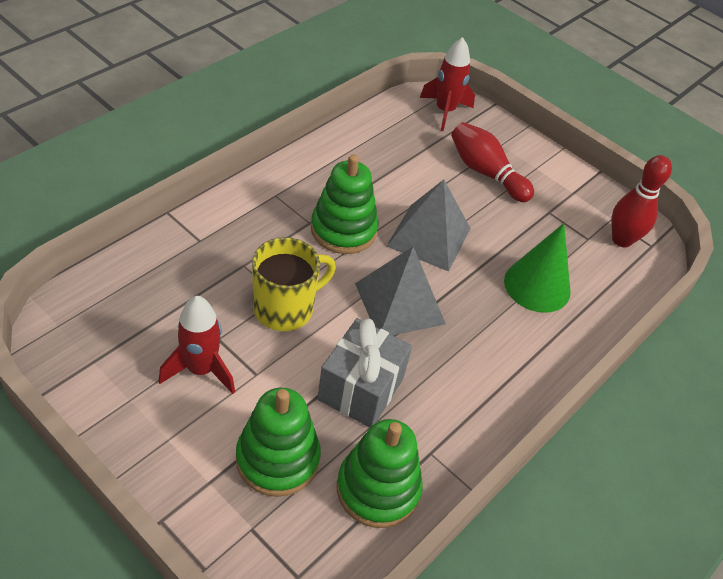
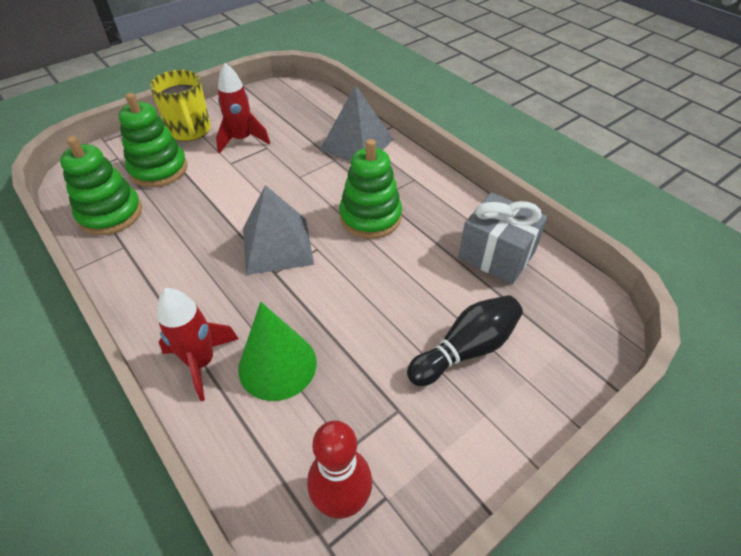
camera: 105 degrees right, 0 degrees up
(285, 308) = (286, 179): yellow mug -> yellow mug (190, 131)
(361, 389) = (197, 213): grey gift -> grey gift (496, 255)
(429, 237) = (358, 278): grey pyramid -> grey pyramid (356, 144)
(445, 111) = (579, 325): red rocket -> red rocket (201, 362)
(485, 172) = (466, 349): red bowling pin -> black bowling pin

